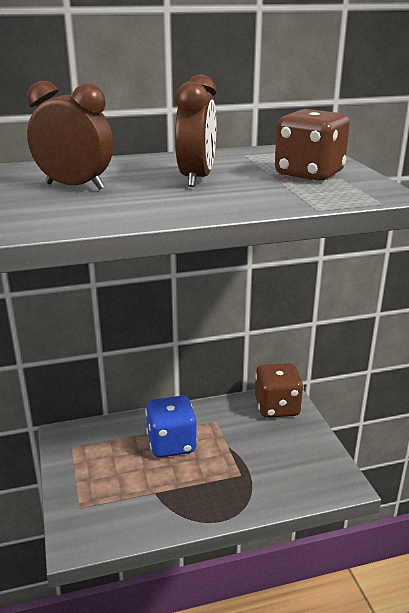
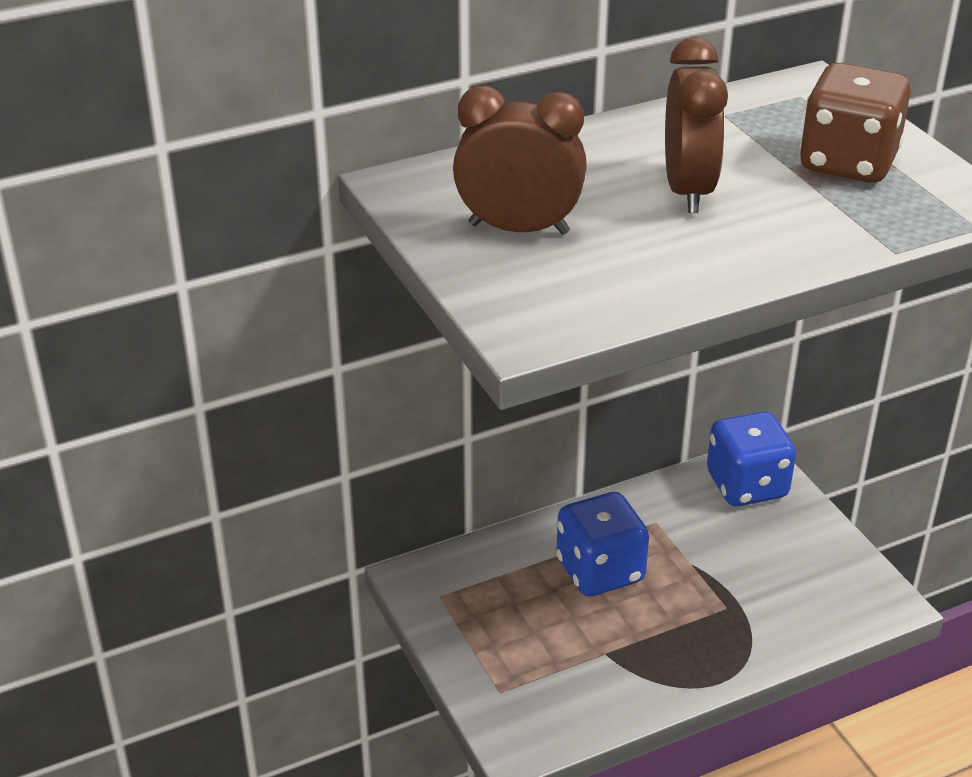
camera: 10 degrees left, 10 degrees up
(277, 407) = (747, 485): brown dice -> blue dice

